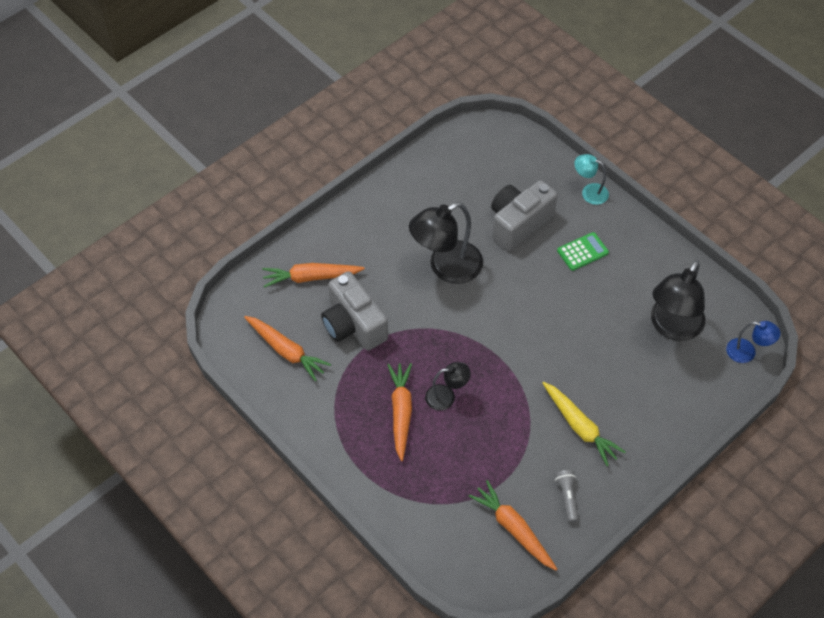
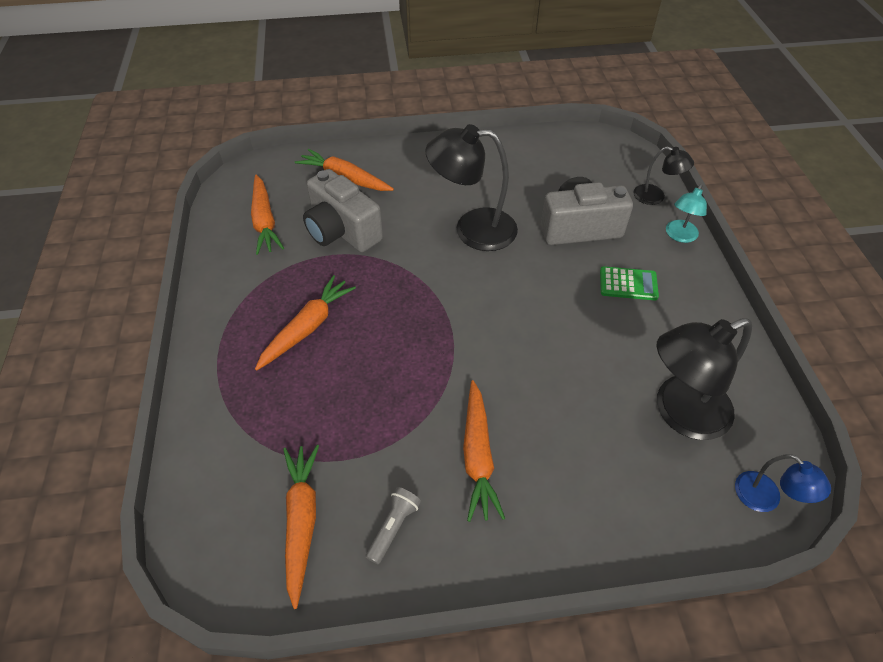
camera: 35 degrees right, 5 degrees down
(353, 325) = (342, 231): grey camera -> grey camera turned 45 degrees counterclockwise
(446, 396) = (364, 339): black lamp -> black lamp (655, 197)
(580, 427) = (478, 456): yellow carrot -> orange carrot
(589, 192) = (679, 236): turquoise lamp -> turquoise lamp turned 120 degrees counterclockwise

